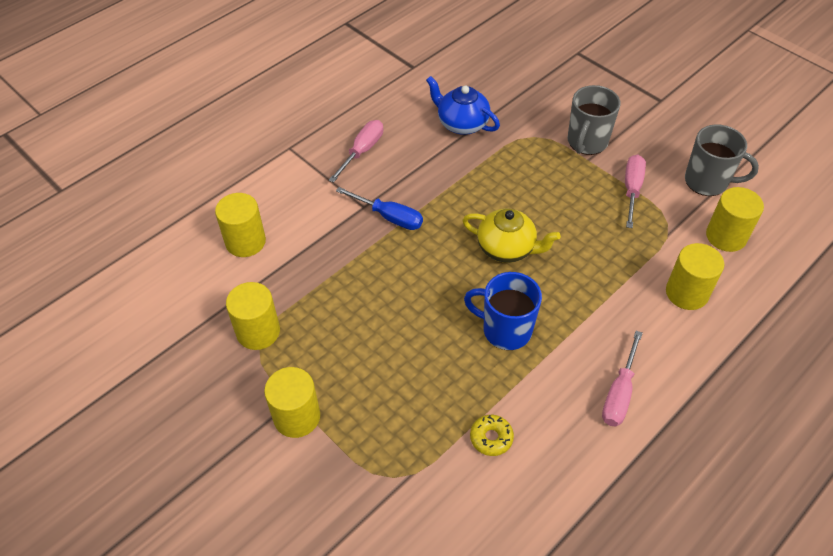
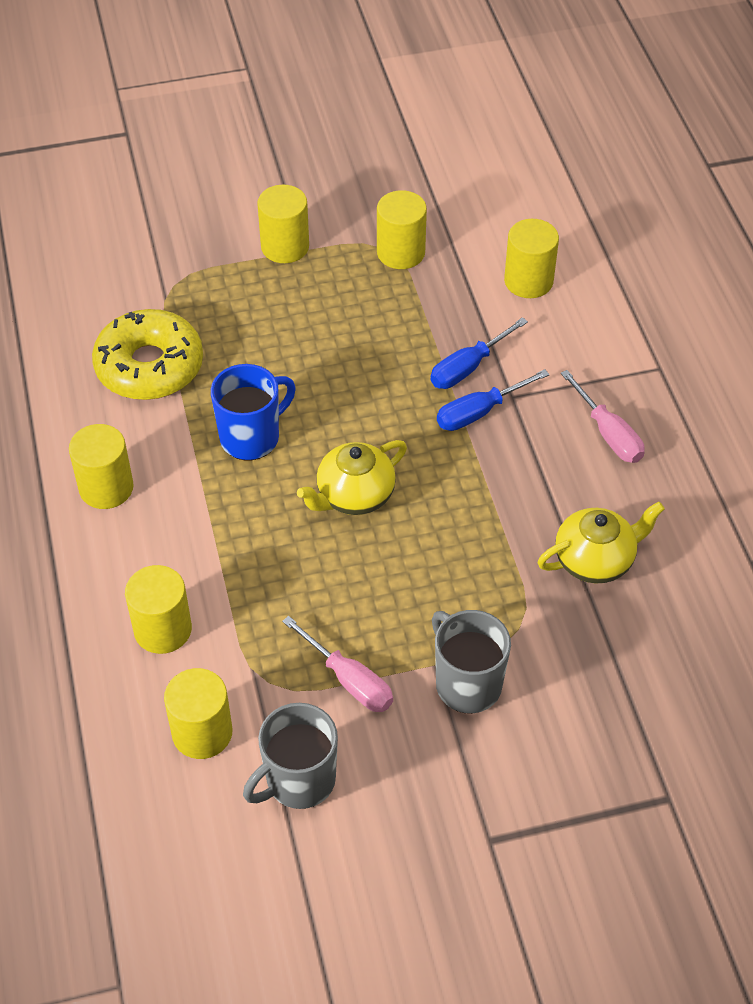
camera: 120 degrees right, 0 degrees up
(353, 239) = (468, 367): none -> blue screwdriver
(461, 123) = (595, 560): blue teapot -> yellow teapot
(491, 438) = (149, 366): yellow donut -> yellow donut, size x2.35
(619, 393) = (106, 488): pink screwdriver -> yellow cylinder

